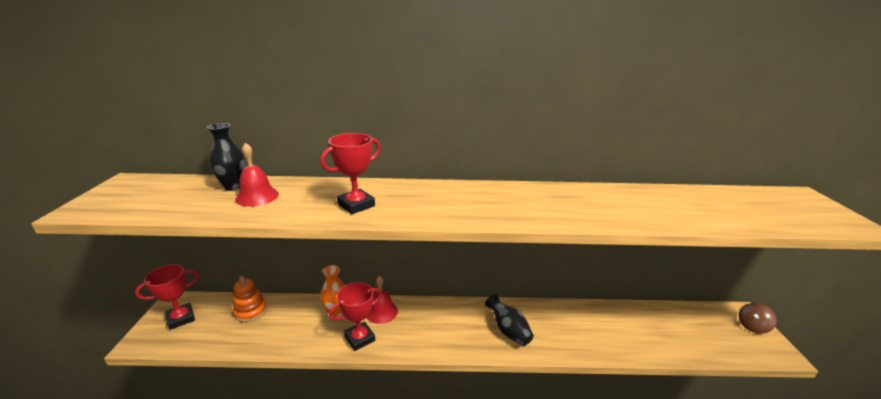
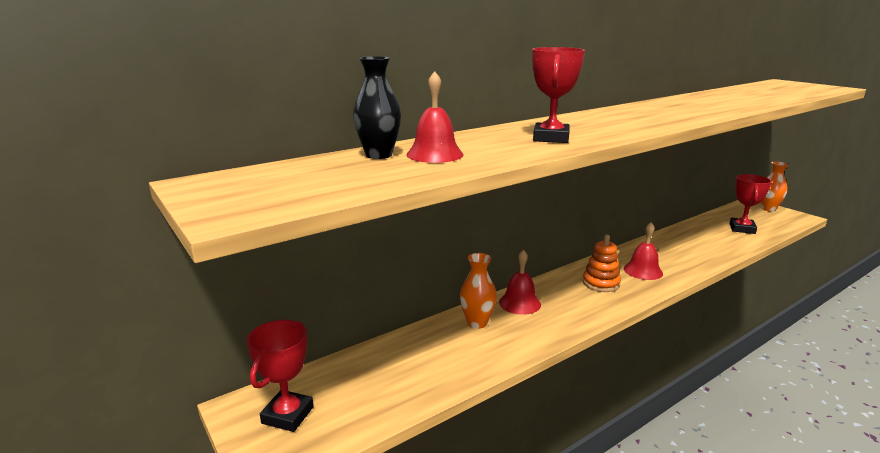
camera: 35 degrees left, 5 degrees down
(250, 311) = (374, 365): orange stacking toy -> orange stacking toy (601, 283)
(359, 338) = (537, 330): red trophy -> red trophy (742, 229)
(508, 330) = (643, 271): black vase -> red bell
(752, 326) = (768, 209): brown spinning top -> orange vase

